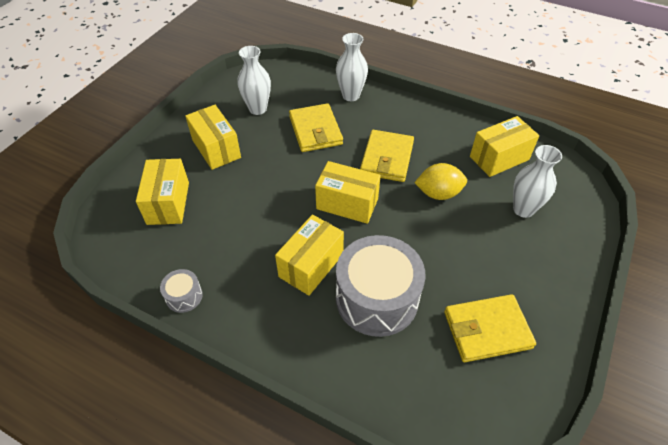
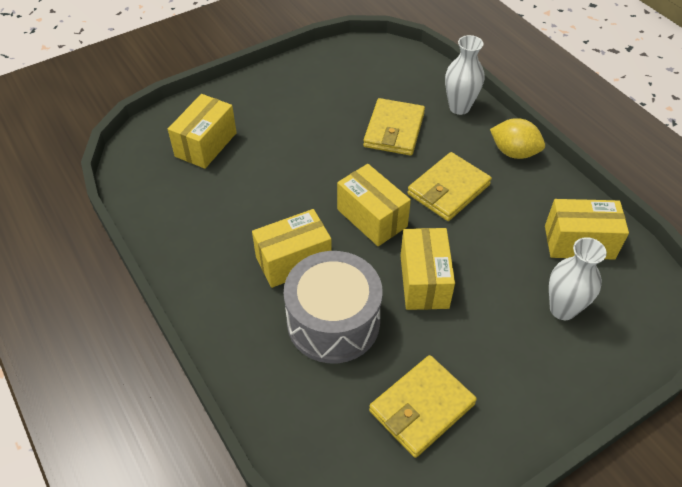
camera: 30 degrees right, 0 degrees up
(184, 296) = (163, 235): grey drum -> none
(216, 149) = (283, 110): yellow box -> yellow box (424, 281)
(258, 109) = (351, 85): white vase -> none
(438, 193) = (477, 249): yellow lemon -> yellow lemon (514, 152)
(487, 330) = (421, 407): yellow wallet -> yellow wallet turned 60 degrees counterclockwise

